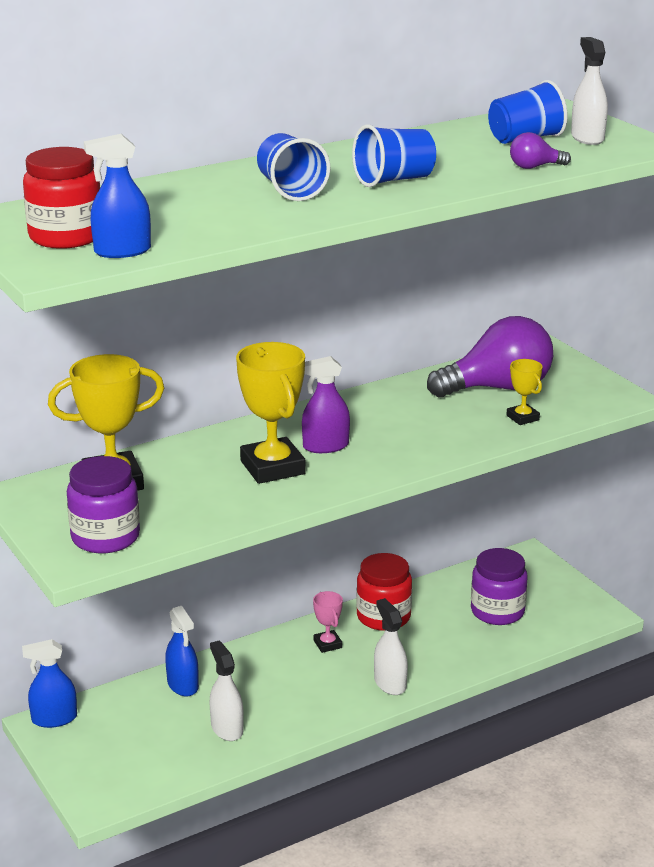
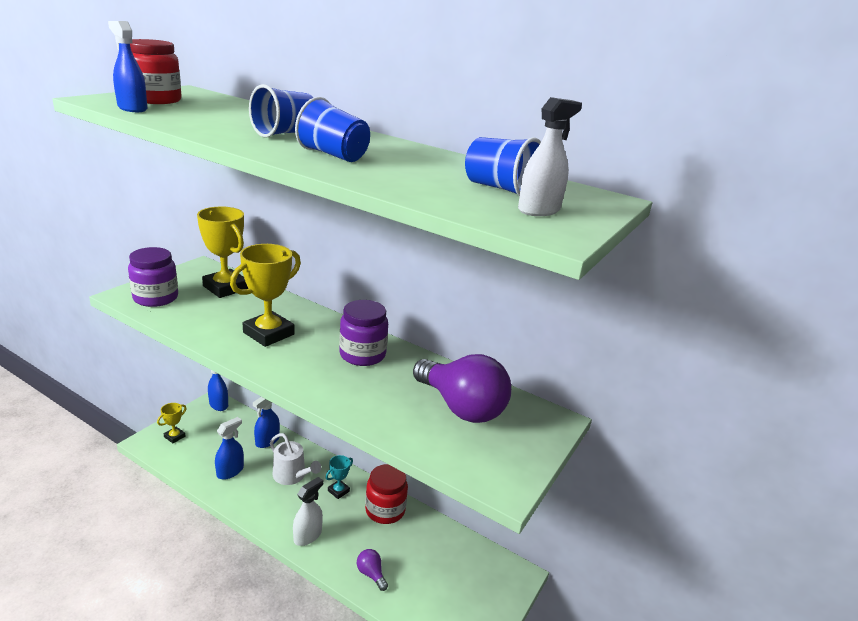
camera: 60 degrees right, 0 degrees up
(227, 728) = (230, 471): white spray bottle -> blue spray bottle
(273, 676) = (292, 476): none -> white watering can
(325, 446) = (310, 347): purple spray bottle -> none
(327, 644) = (338, 491): pink trophy -> turquoise trophy
(497, 611) = (429, 575): purple jar -> purple jar (362, 355)
(522, 418) = (418, 430): yellow trophy -> yellow trophy (174, 436)
(534, 167) = (421, 194): purple light bulb -> purple light bulb (371, 574)

